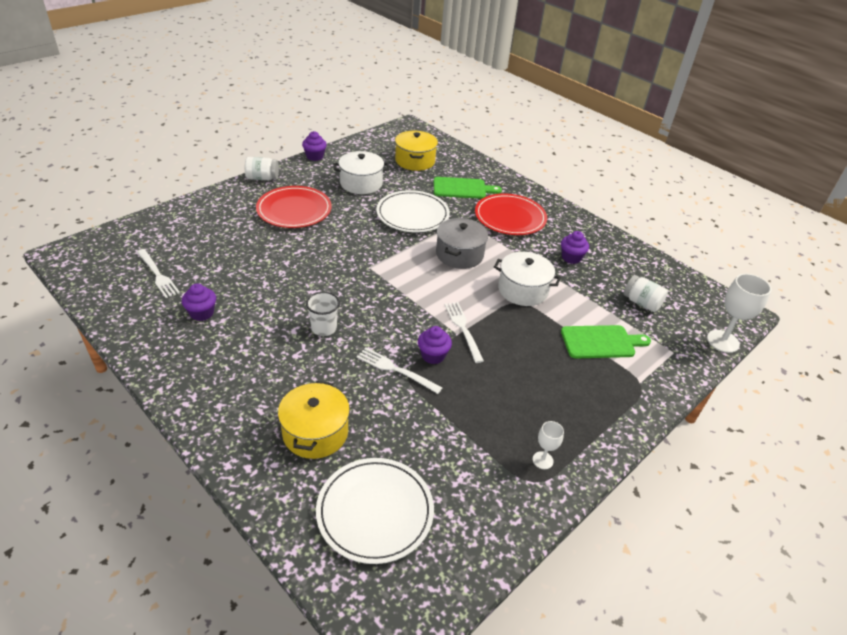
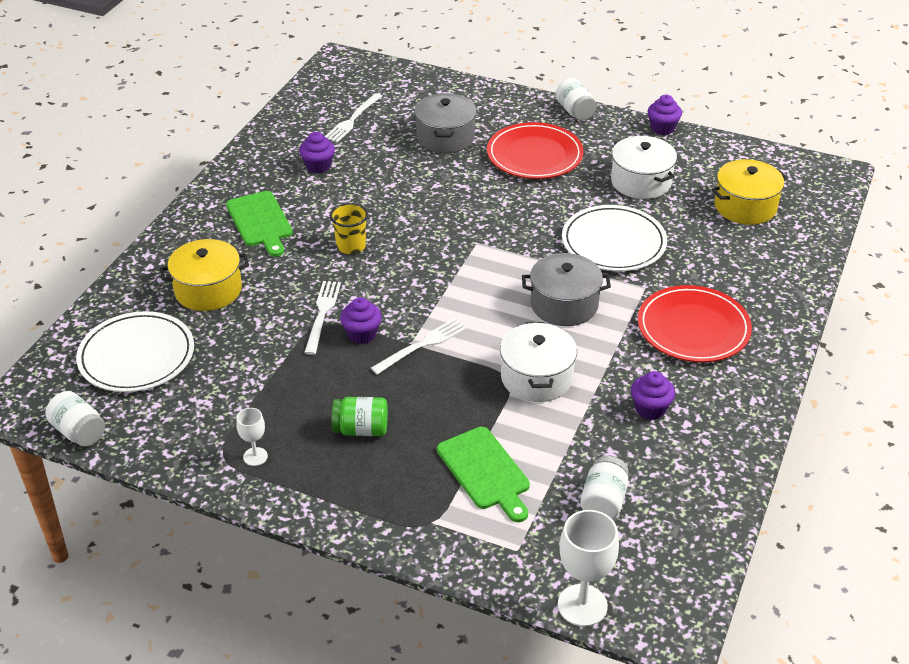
camera: 70 degrees right, 0 degrees up
(232, 239) = (445, 137): none -> grey pot
(324, 328) = (351, 246): white cup -> yellow cup
(459, 588) = (79, 432): none -> white jar
(462, 188) = (721, 266): green cutting board -> green cutting board (260, 222)
(537, 389) = (361, 429): none -> green jar

